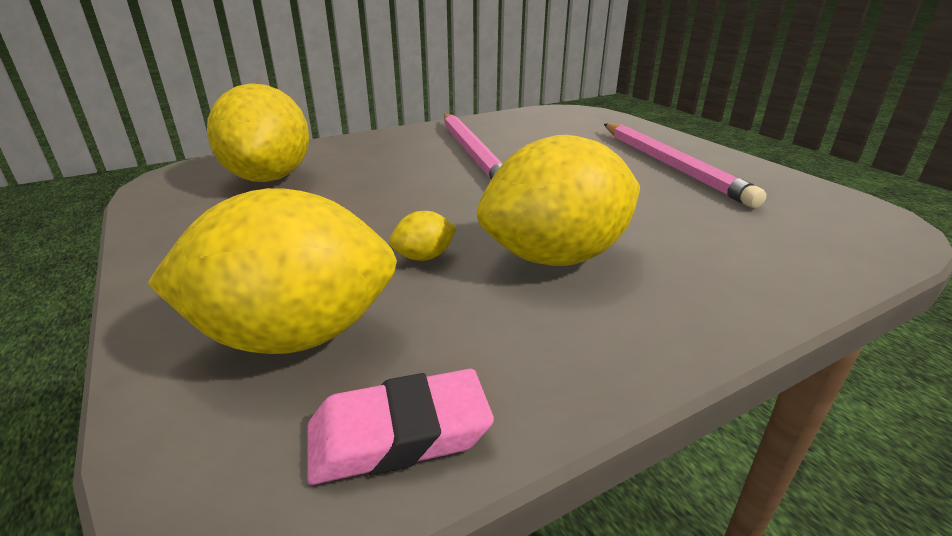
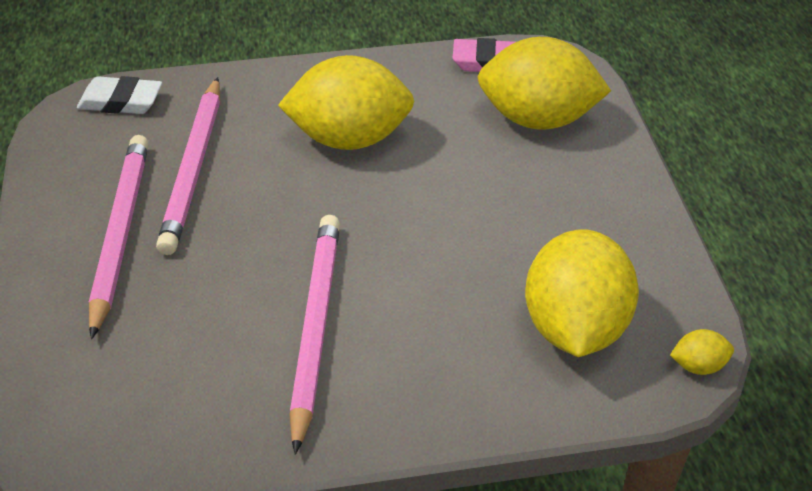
camera: 160 degrees left, 15 degrees up
(424, 257) = (443, 161): yellow lemon -> yellow lemon (698, 365)
(682, 205) = (194, 168): none -> pink pencil
(860, 240) = (121, 101): none -> white eraser

